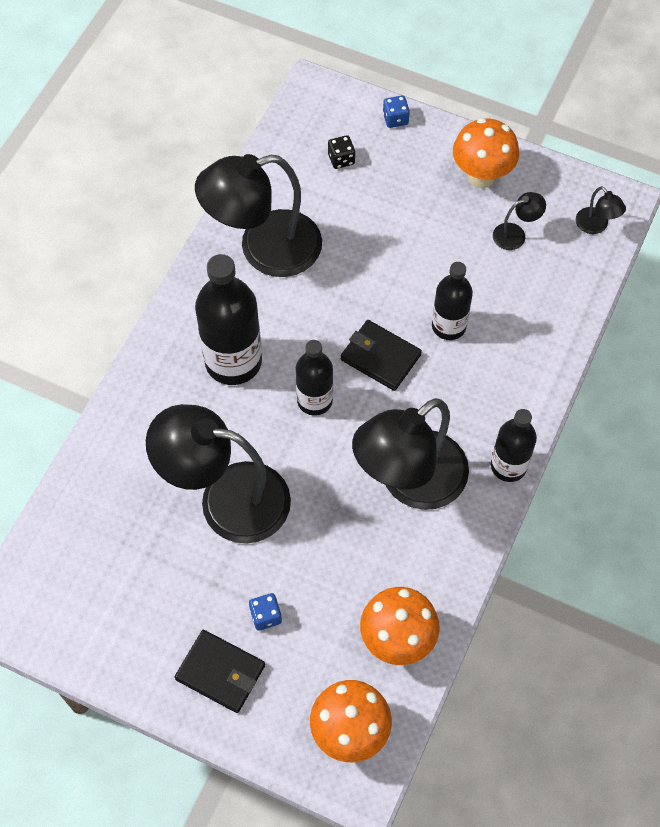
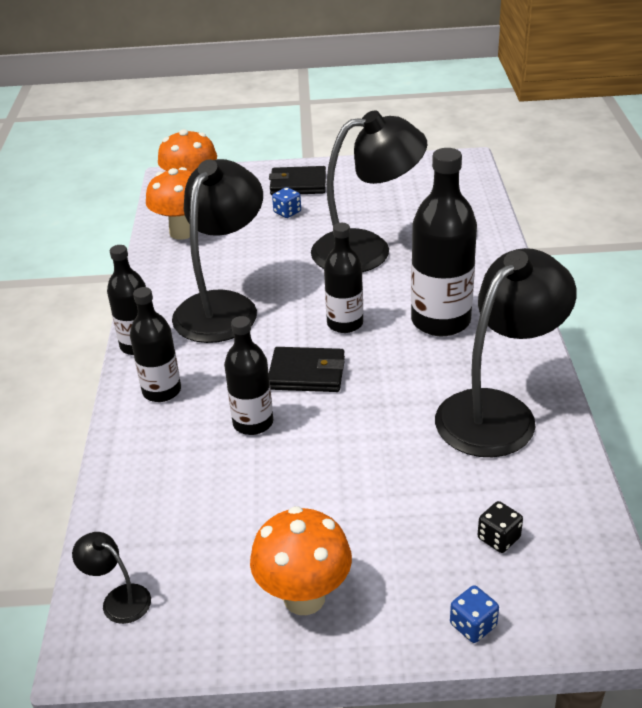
camera: 155 degrees right, 25 degrees down
(507, 396) = (162, 391): none -> black bottle
(515, 234) = (223, 544): black lamp -> none

